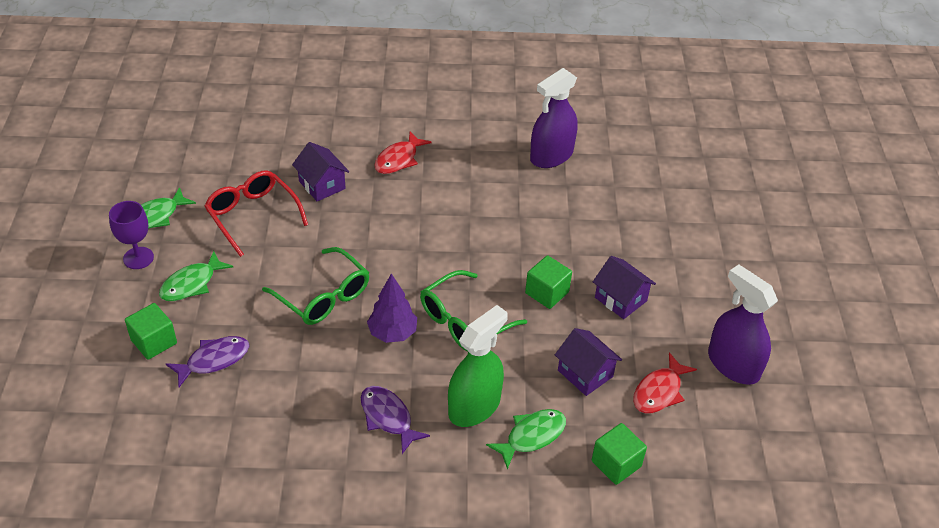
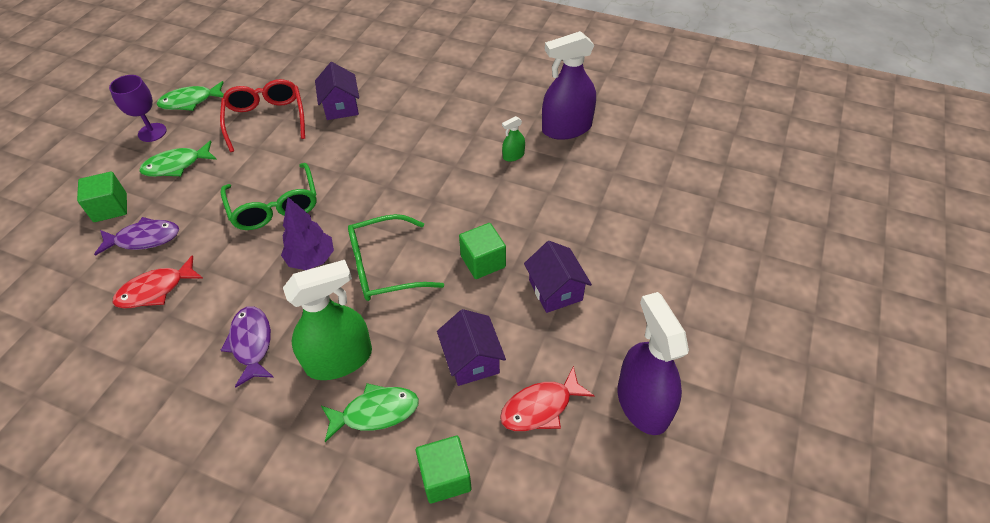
camera: 25 degrees right, 5 degrees up
(398, 159) = (422, 100): red fish -> red fish (156, 290)
(518, 193) = (513, 156): none -> green spray bottle

